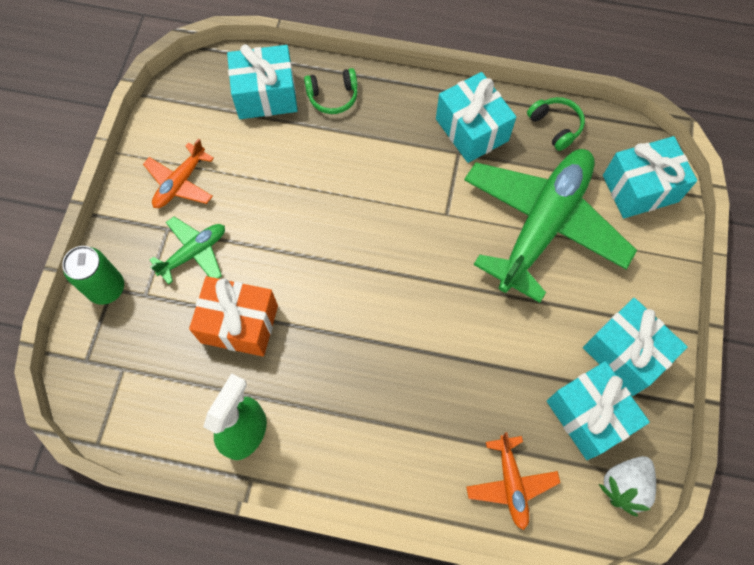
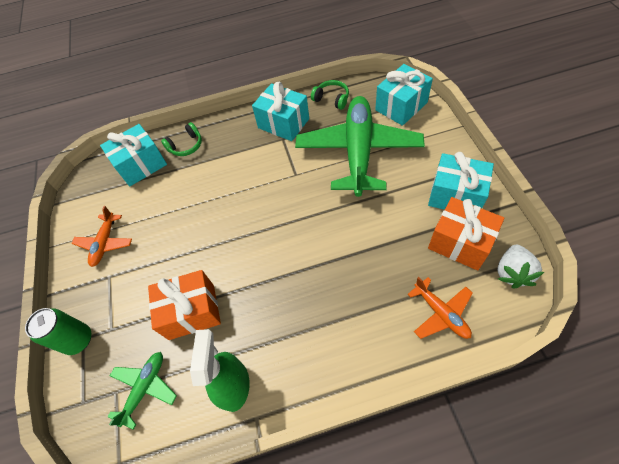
camera: 20 degrees left, 10 degrees down
(194, 253) = (135, 282): green plane -> green plane (145, 388)
(589, 415) = (460, 242): turquoise gift -> orange gift

